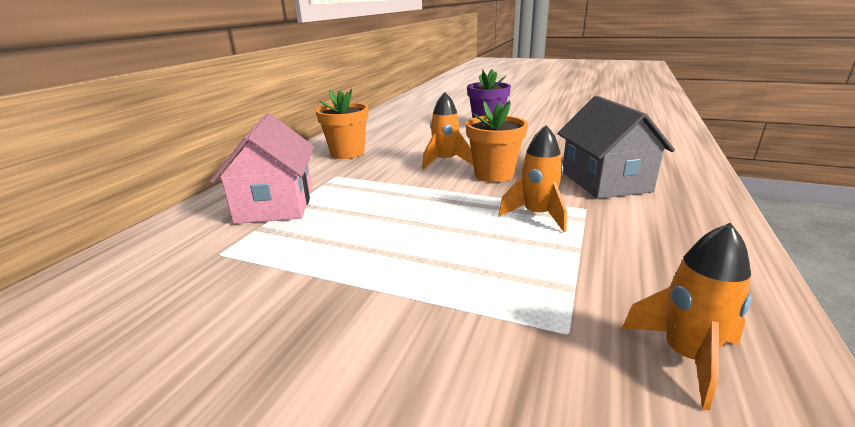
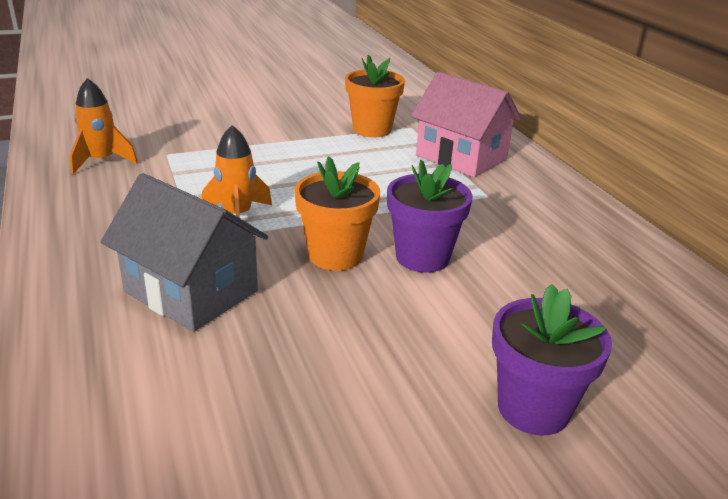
camera: 135 degrees right, 5 degrees up
(347, 153) = (557, 228): orange flower pot -> orange flower pot (372, 129)
(445, 161) = (422, 257): orange rocket -> purple flower pot

